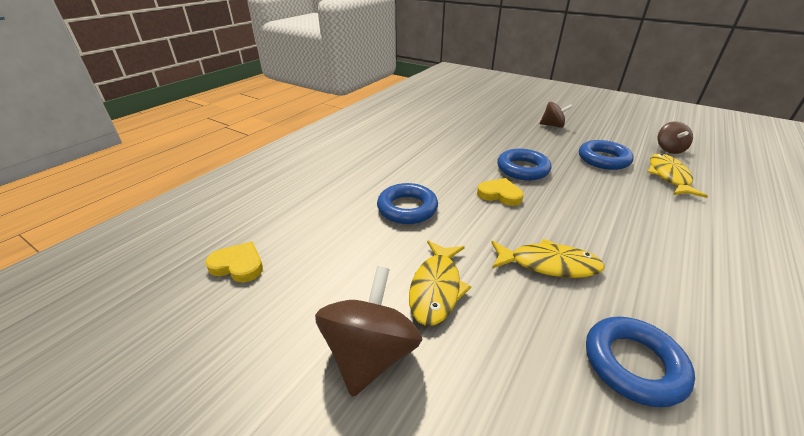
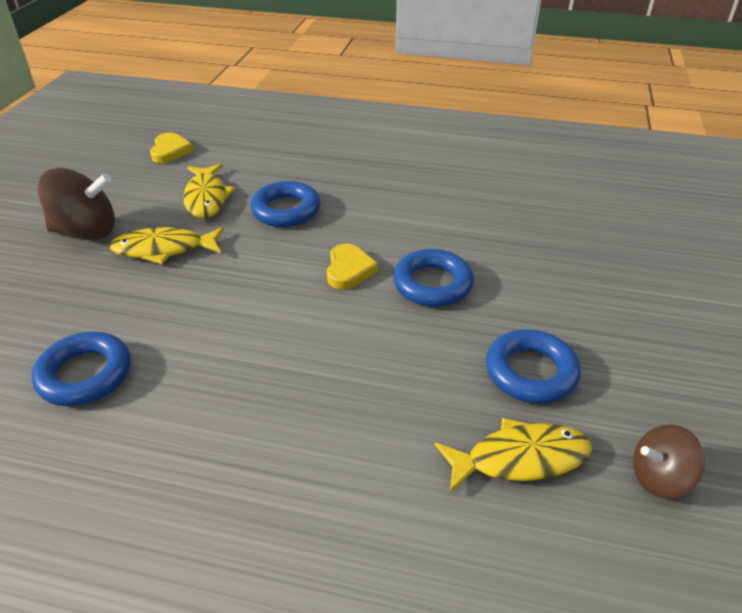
camera: 70 degrees right, 5 degrees up
(548, 264) = (217, 317): yellow fish -> yellow fish (206, 198)
(552, 125) = (632, 308): brown spinning top -> none

